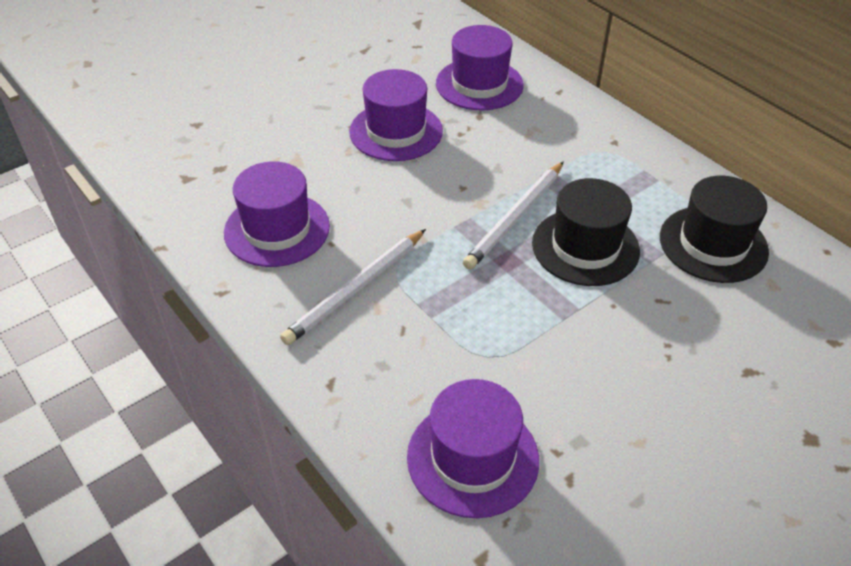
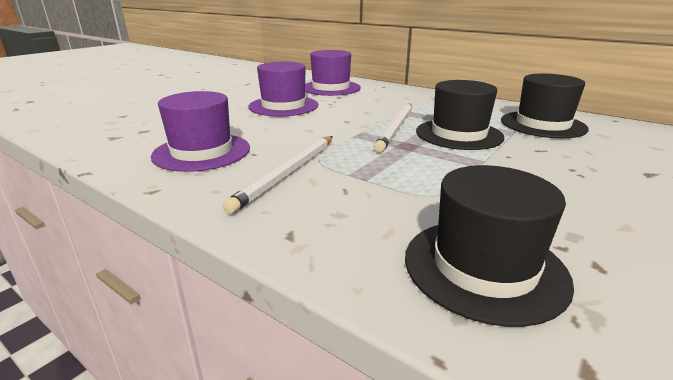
camera: 15 degrees left, 20 degrees down
(473, 458) = (484, 267): purple hat -> black hat

